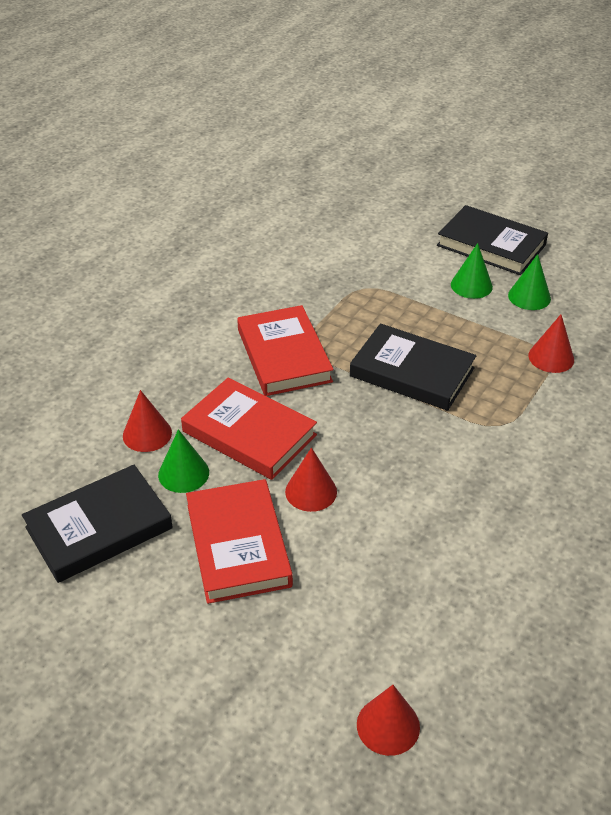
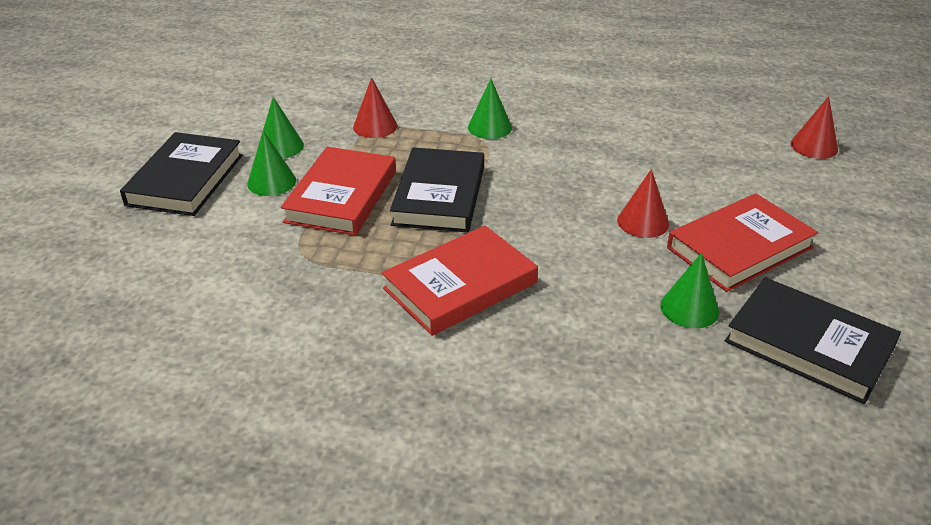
camera: 110 degrees left, 5 degrees down
(147, 434) = (658, 356): red cone -> none
(249, 433) = (599, 279): red book -> red book (341, 196)
(526, 436) = (489, 127): none -> green cone

